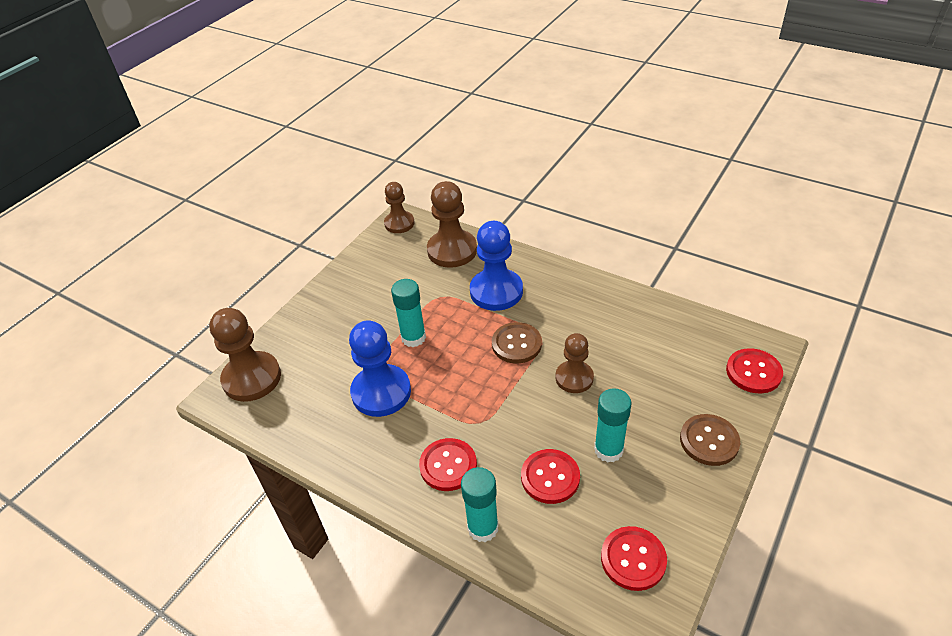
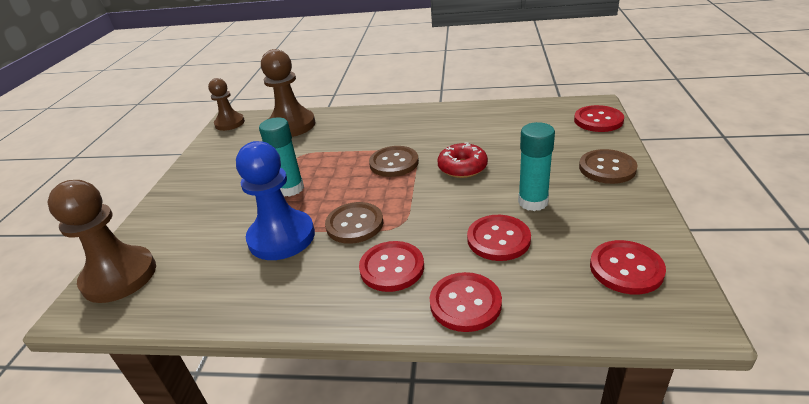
camera: 25 degrees left, 10 degrees down
(444, 404) = (354, 224): none -> brown button
(483, 528) = (465, 303): turquoise glue stick -> red button
(496, 291) = (350, 137): blue pawn -> none
(574, 378) = (462, 167): brown pawn -> red donut

